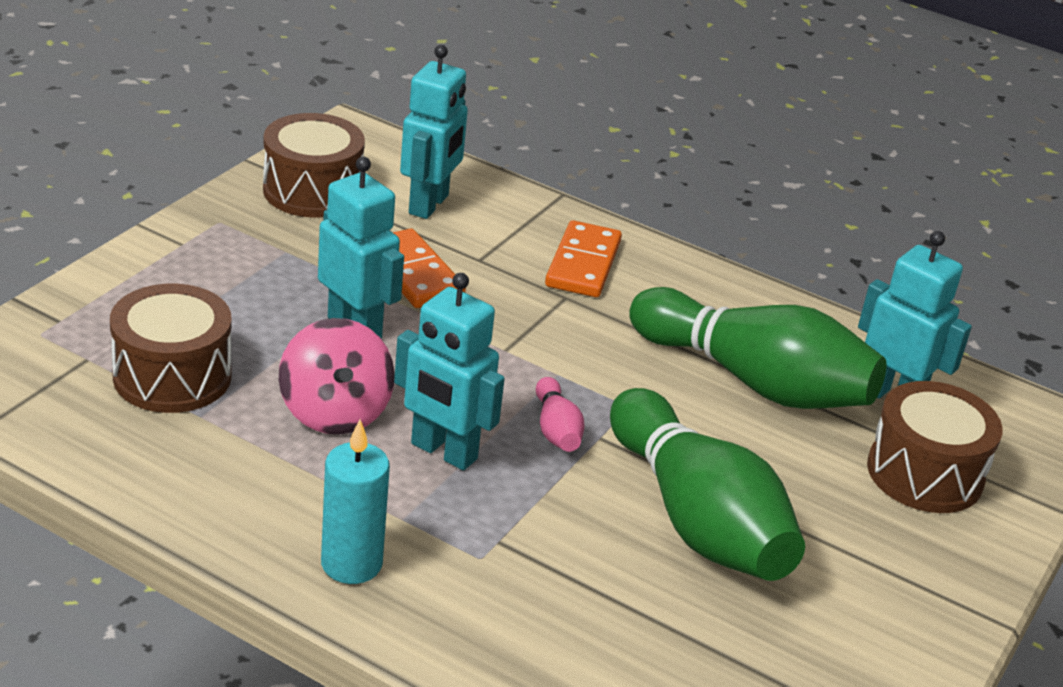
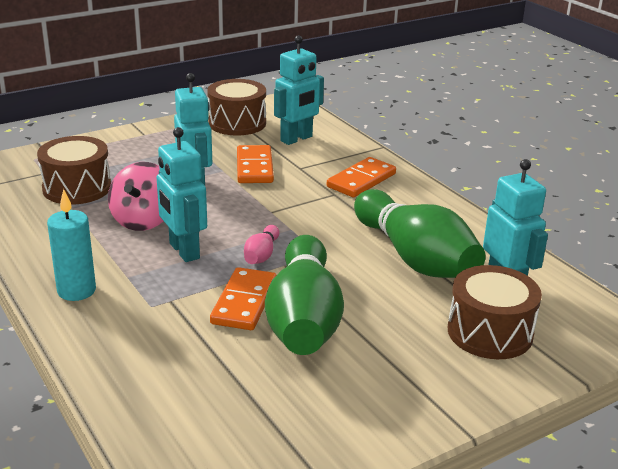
camera: 30 degrees right, 5 degrees down
(600, 515) = (244, 302): none -> orange domino

